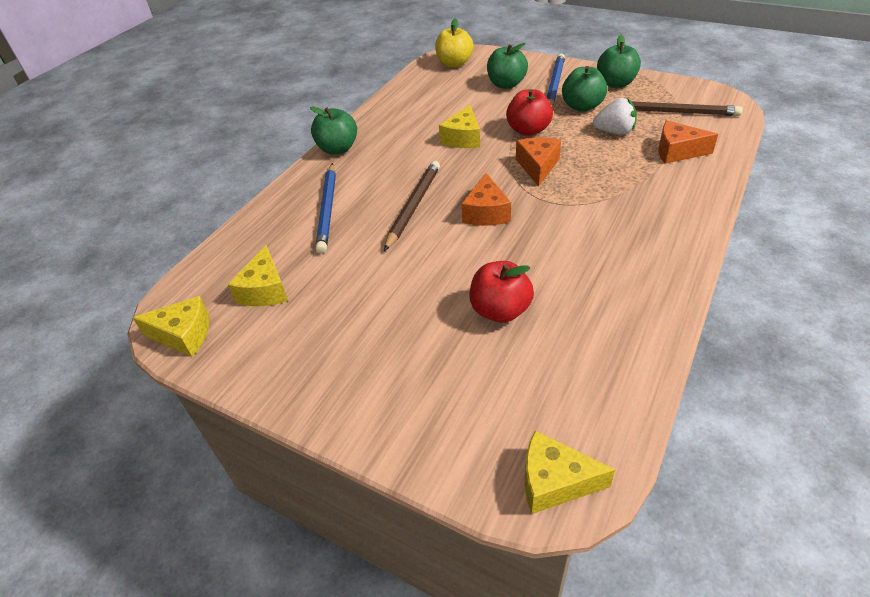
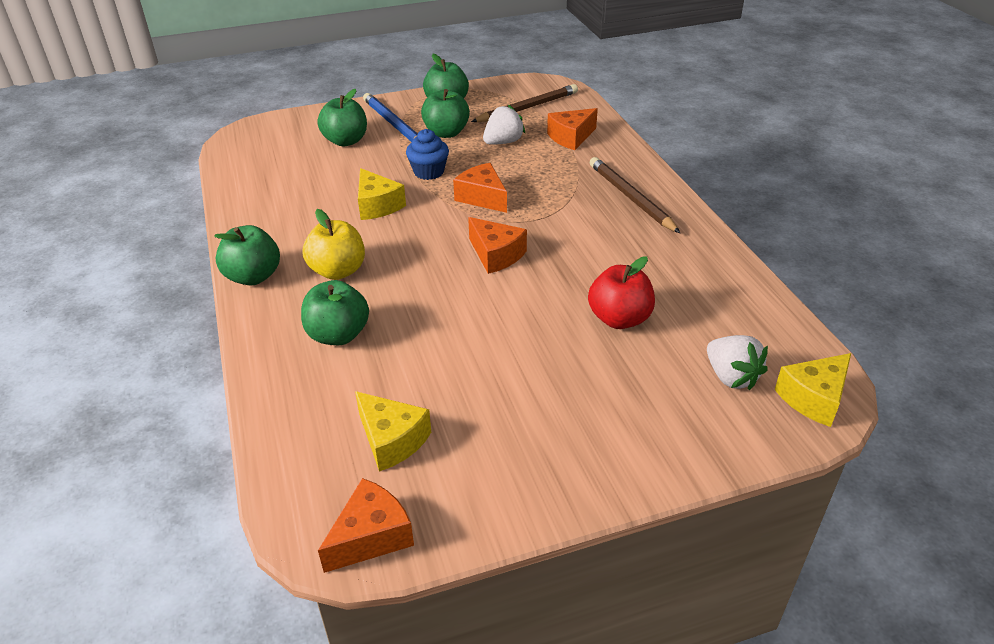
camera: 50 degrees left, 5 degrees down
(184, 335) = (371, 536): yellow cheese -> orange cheese
(327, 209) = (338, 335): blue pencil -> green apple
(413, 206) = (422, 284): brown pencil -> brown pencil (630, 197)
(454, 63) = (258, 142): yellow apple -> yellow apple (338, 271)
(514, 412) = (731, 377): none -> white strawberry
(528, 130) = (429, 172): red apple -> blue cupcake

